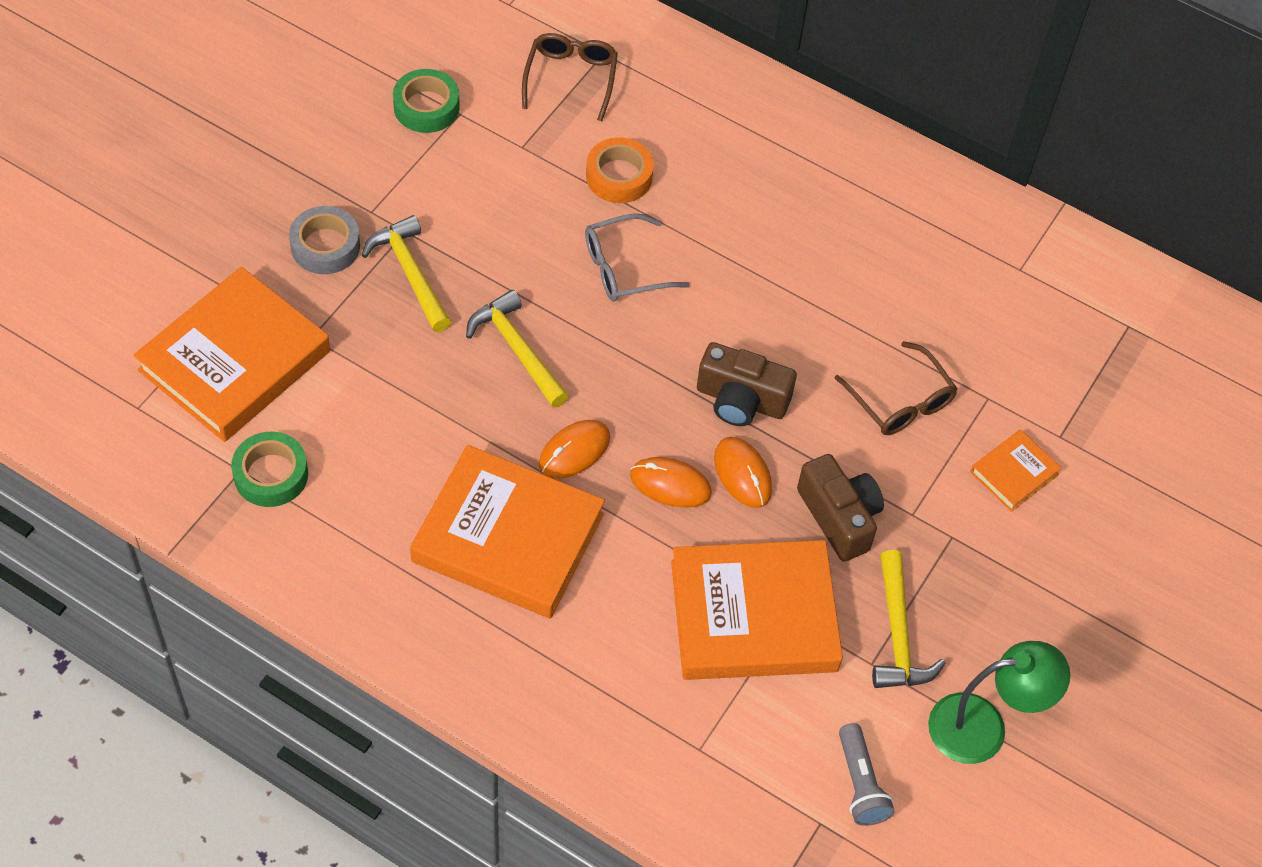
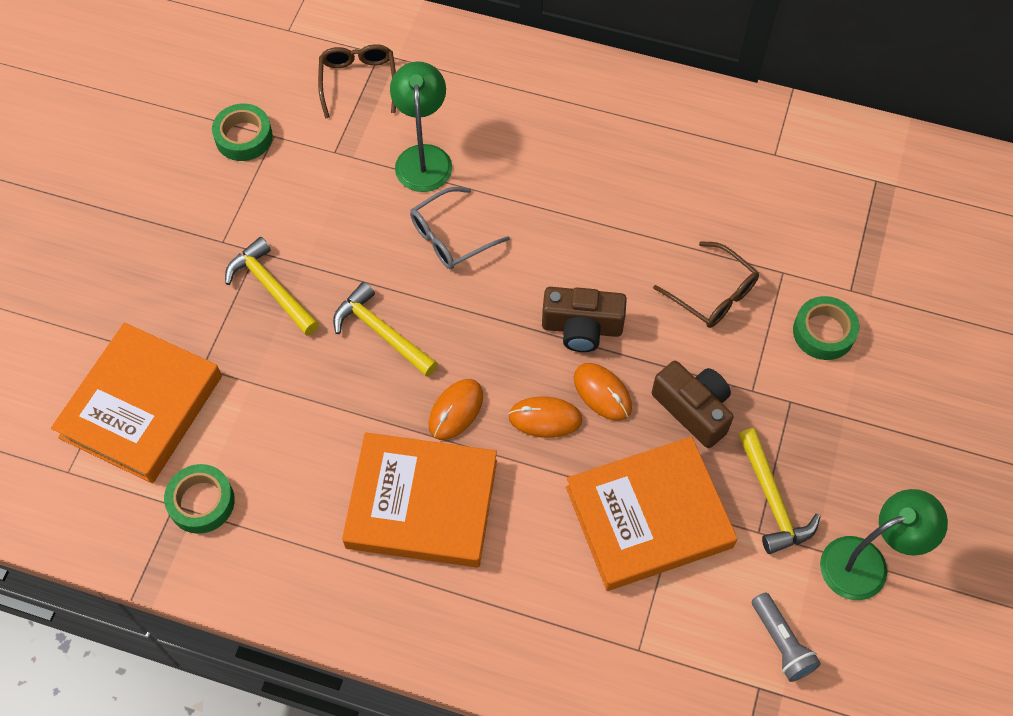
camera: 10 degrees left, 5 degrees up
(325, 246) = (191, 282): grey tape -> none
(619, 176) = (423, 157): orange tape -> green lamp
(1014, 473) = (823, 332): orange book -> green tape

